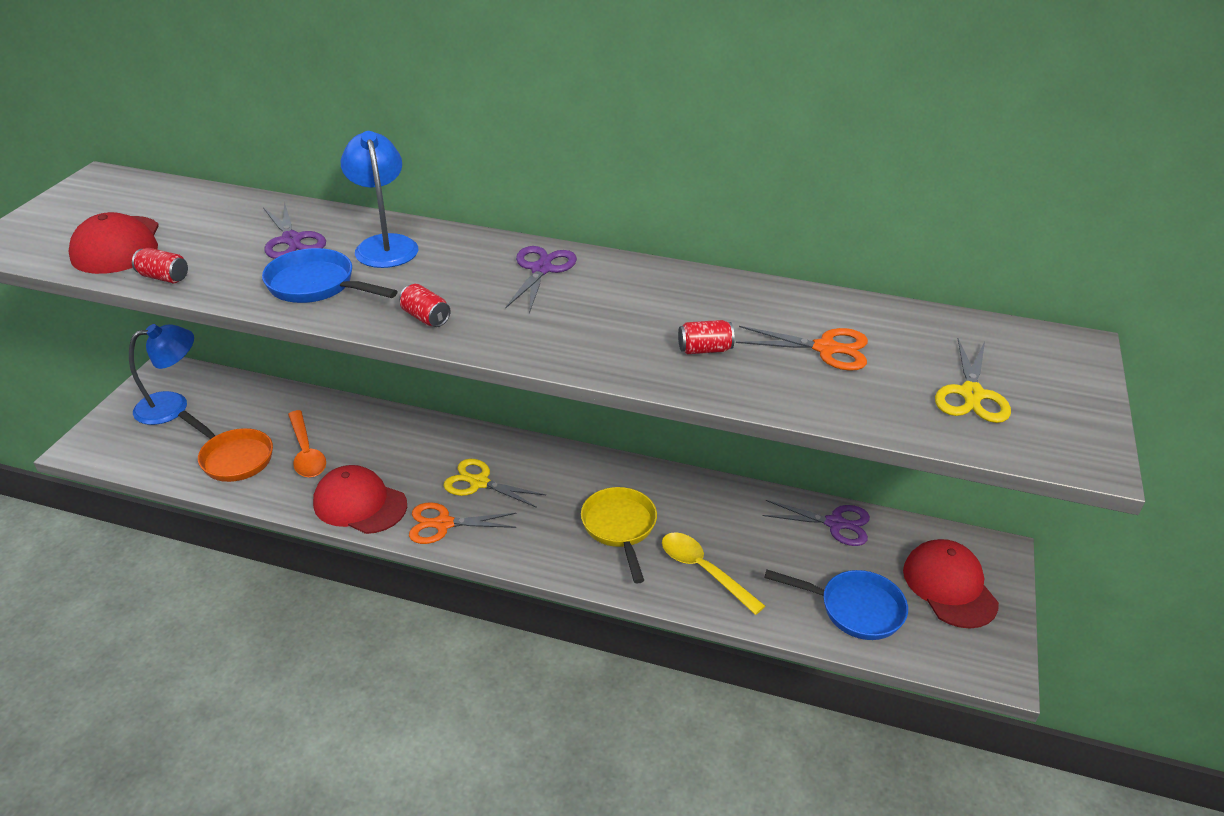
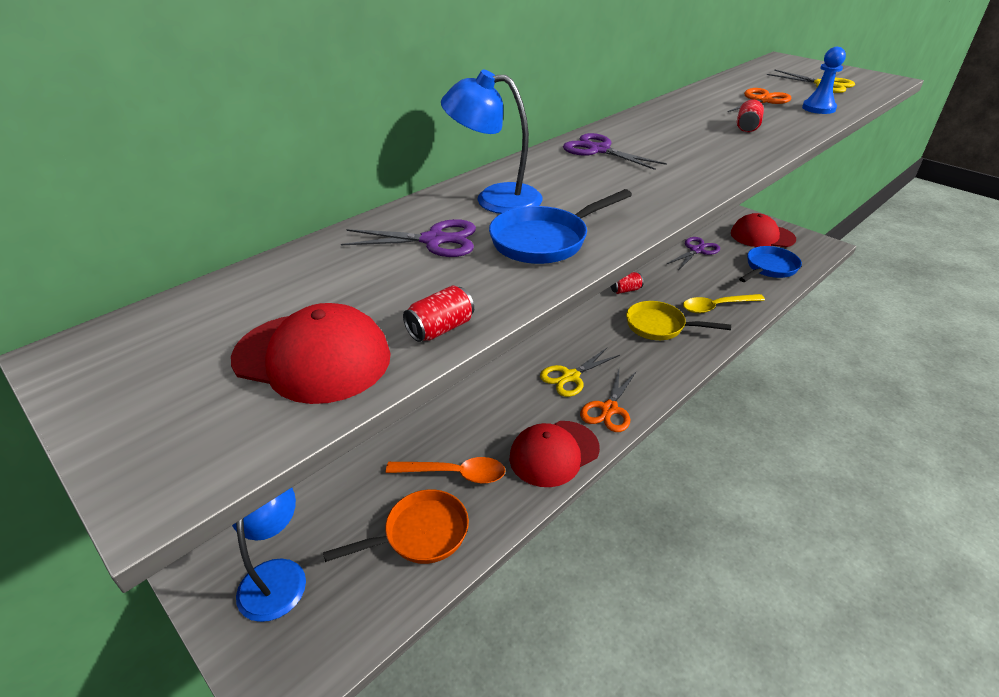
camera: 60 degrees left, 0 degrees up
(426, 318) = (644, 202): red can -> red can (625, 290)
(843, 398) = (818, 108): none -> blue pawn

